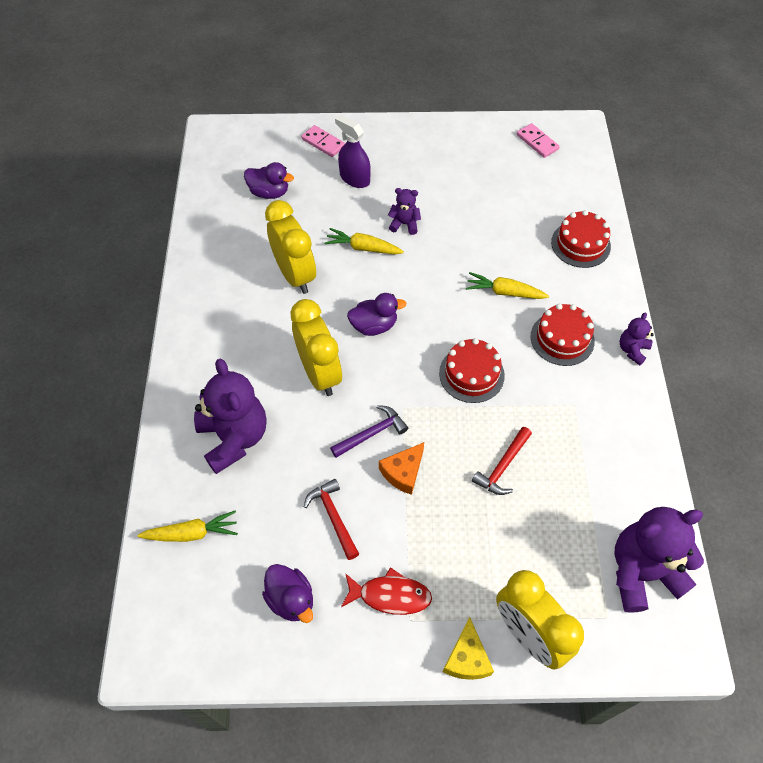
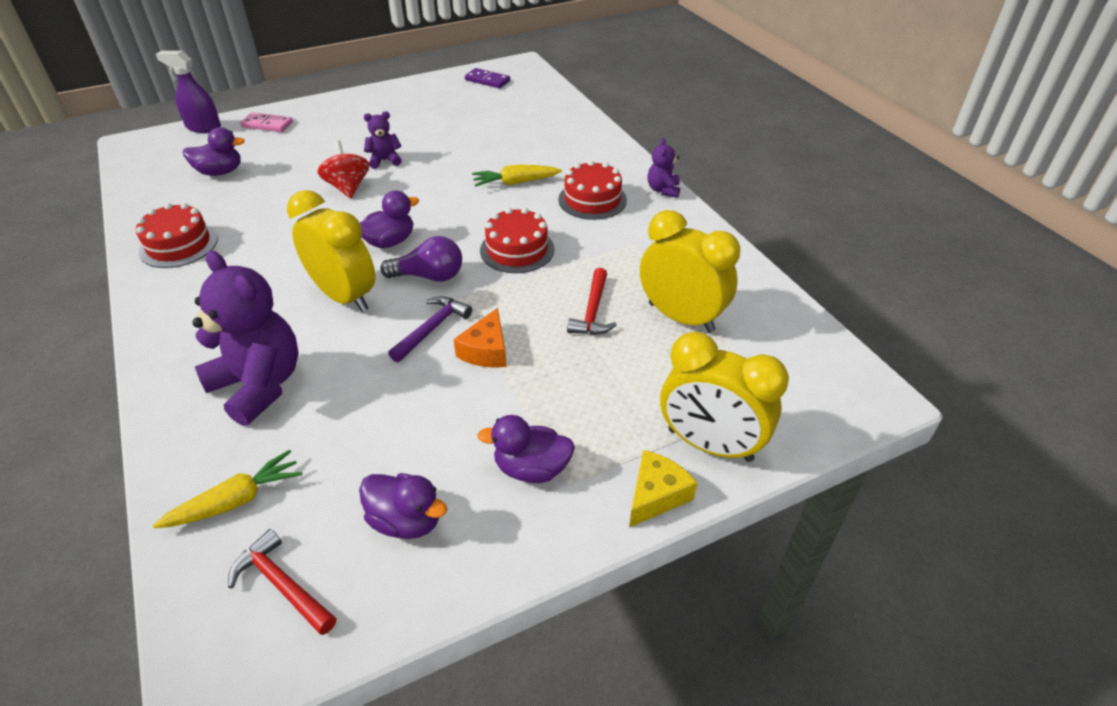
camera: 25 degrees left, 15 degrees down
(295, 275) = (278, 226): yellow clock -> yellow clock (681, 317)
(333, 517) = (423, 418): red hammer -> red hammer (282, 585)
(354, 178) = (314, 141): purple spray bottle -> purple spray bottle (203, 127)
(363, 248) = (348, 187): yellow carrot -> red spinning top
(390, 377) = (429, 276): none -> purple light bulb
(390, 595) = (531, 469): red fish -> purple duck
(467, 658) = (656, 495): yellow cheese -> yellow cheese turned 120 degrees counterclockwise
(537, 142) = (487, 80): pink domino -> purple domino
(580, 244) = (568, 134): red cake -> red cake (178, 245)
(642, 572) = (787, 349): purple teddy bear -> none

